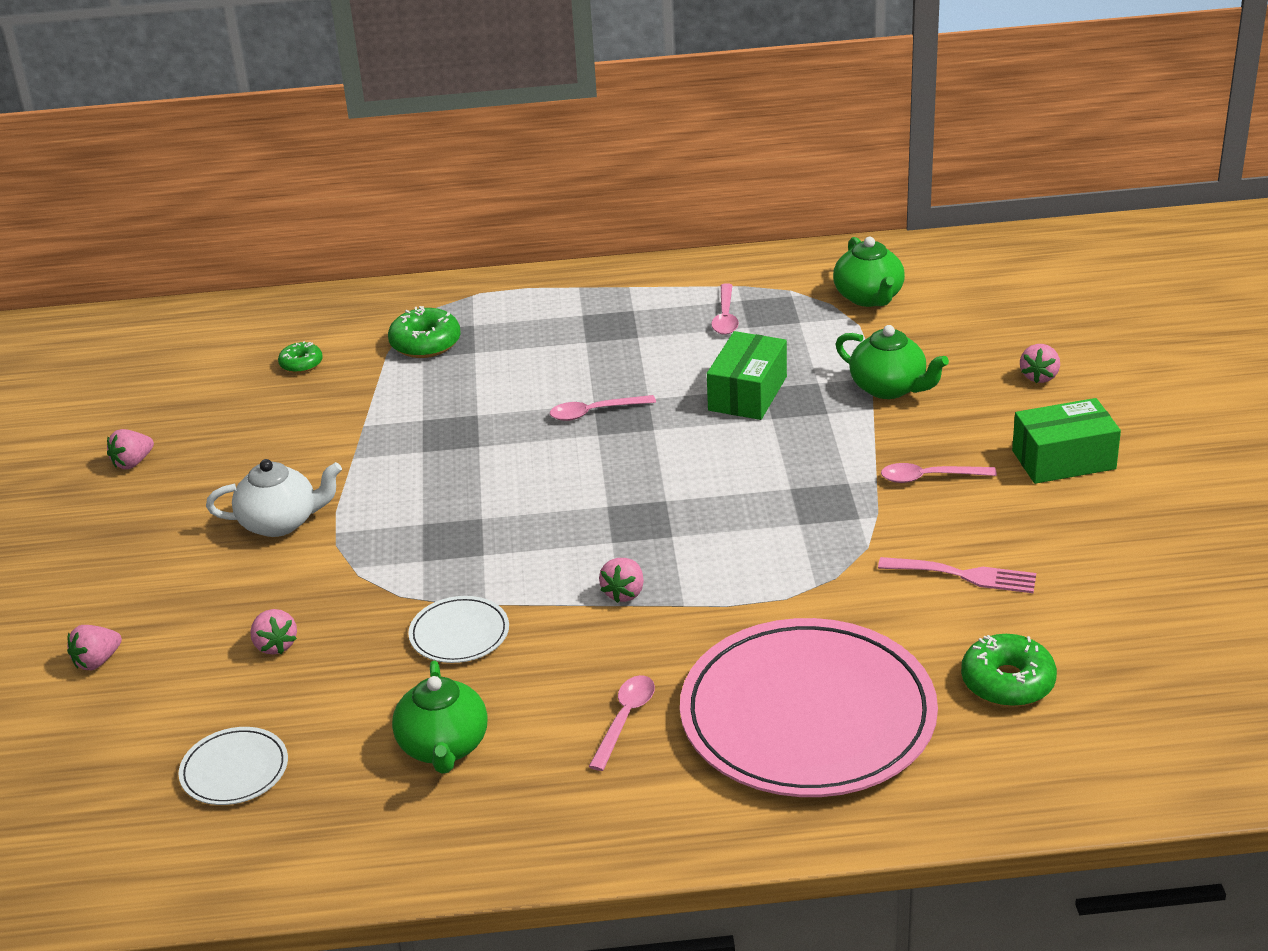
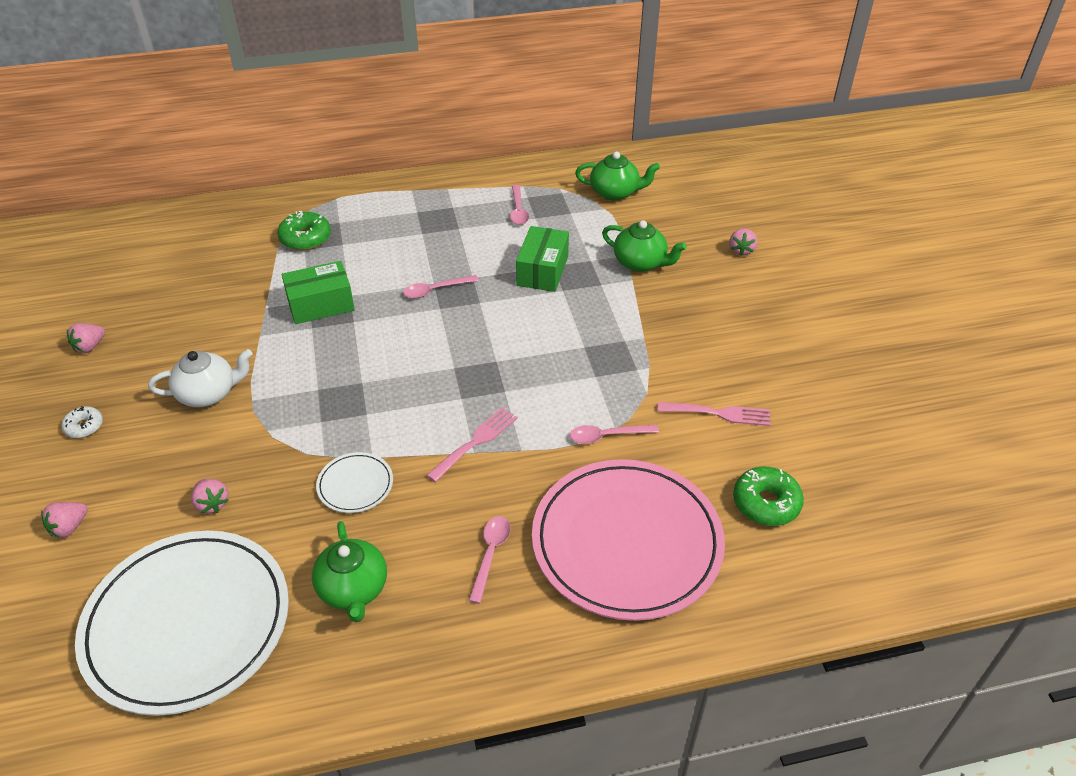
camera: 10 degrees left, 10 degrees up
(121, 552) = (84, 426): none -> white donut
(234, 770) = (187, 623): white plate -> white plate, size x2.38
(301, 364) = (214, 258): green donut -> none
(624, 593) = (476, 442): pink strawberry -> pink fork
(869, 297) = (615, 192): green teapot -> green teapot turned 60 degrees counterclockwise
(929, 477) = (680, 334): pink spoon -> pink spoon (607, 436)
(1063, 460) = (770, 315): green box -> green box (321, 304)

